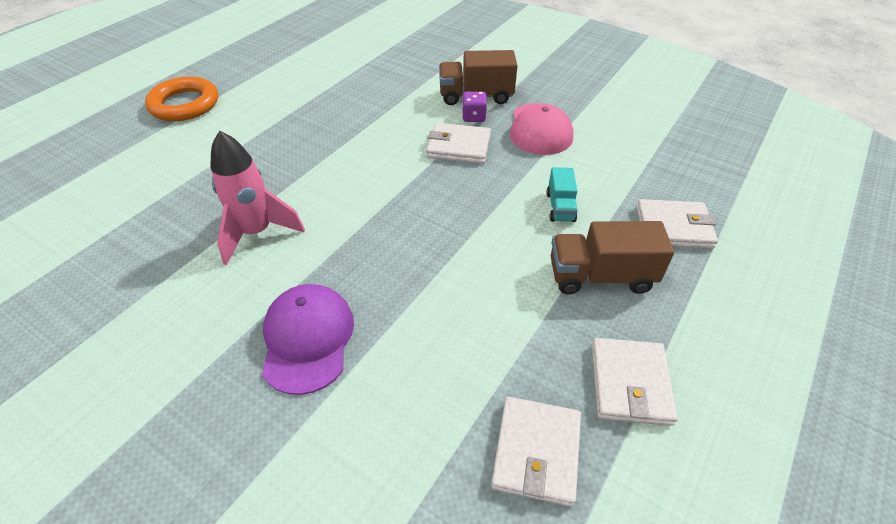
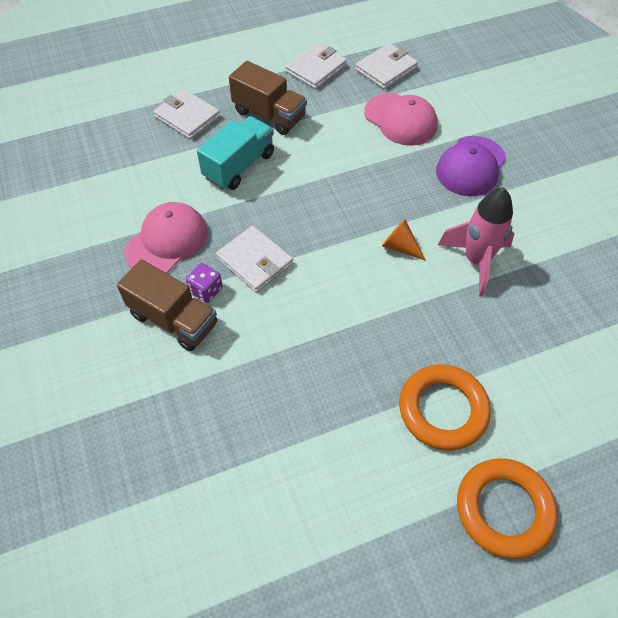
camera: 145 degrees left, 10 degrees up
(245, 128) = (443, 409): none -> orange ring
(341, 211) = (400, 247): none -> orange cone
(442, 361) = (400, 119): none -> pink cap
(560, 207) = (239, 166): turquoise truck -> turquoise truck, size x1.71

